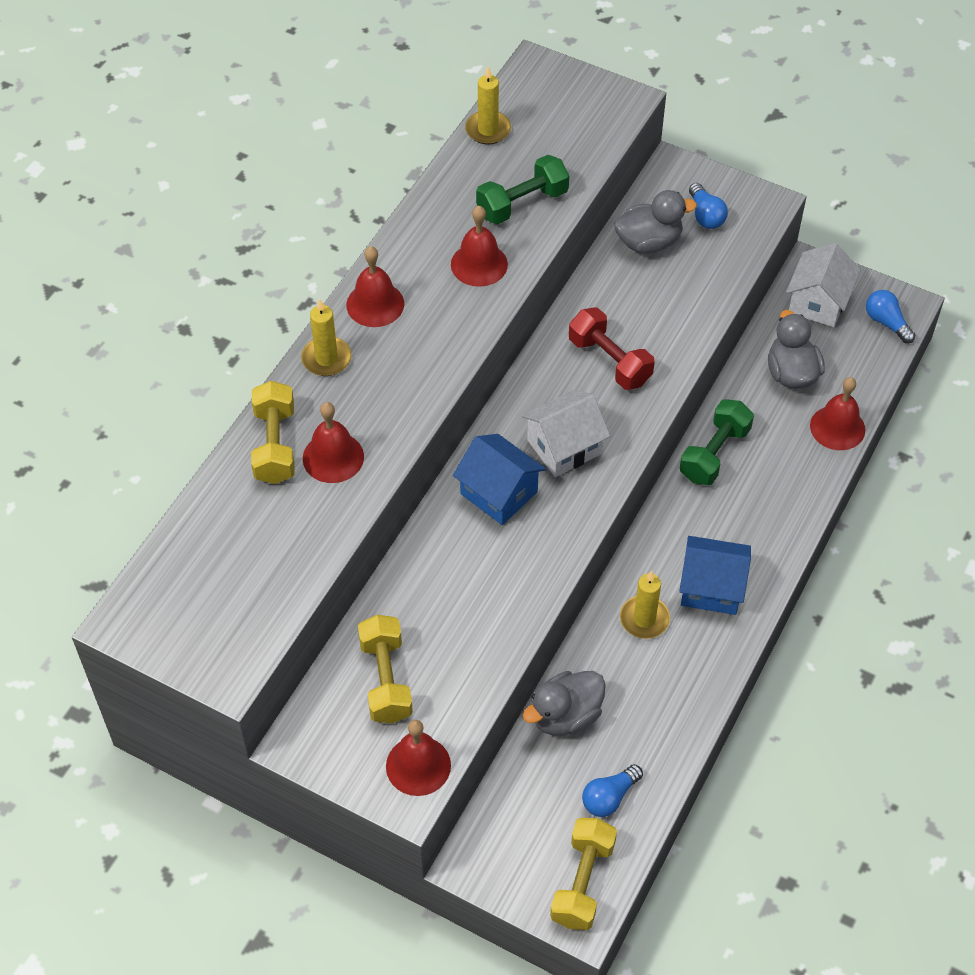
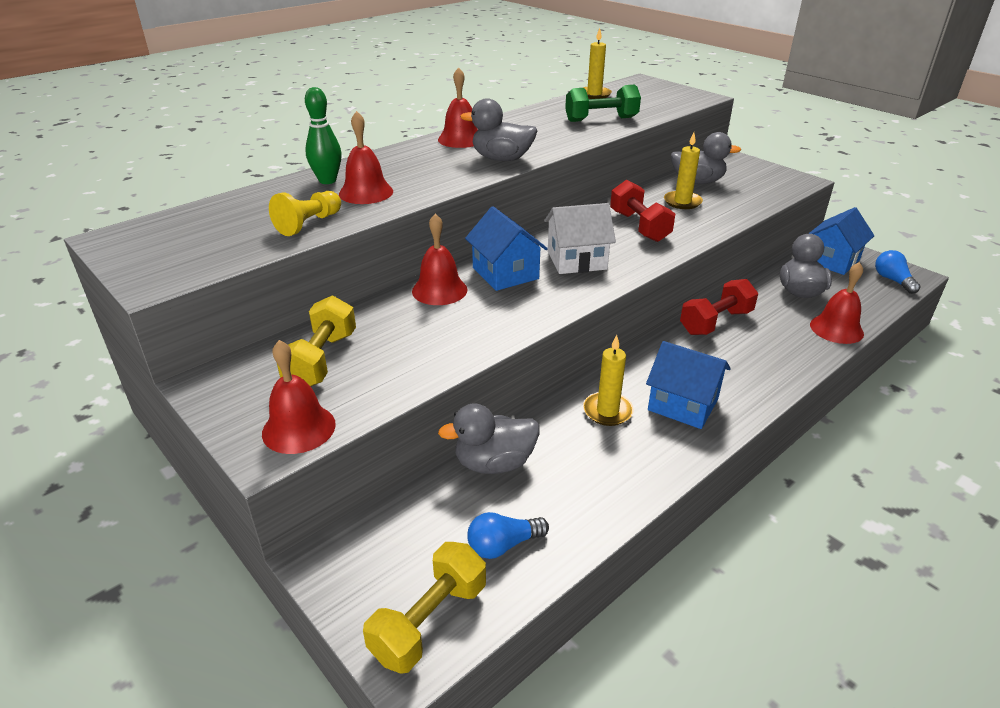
camera: 20 degrees right, 20 degrees down
(275, 445) = (327, 180): yellow dumbbell -> green bowling pin
(311, 535) = (309, 224): none -> yellow pawn
(326, 359) = (404, 153): yellow candle -> yellow candle (682, 202)
(446, 340) = (502, 159): none -> grey duck
(479, 264) = (551, 135): red bell -> red bell (439, 290)
(705, 215) = (747, 178): blue light bulb -> none
(714, 453) = (715, 322): green dumbbell -> red dumbbell
(818, 302) = (832, 260): white house -> blue house

